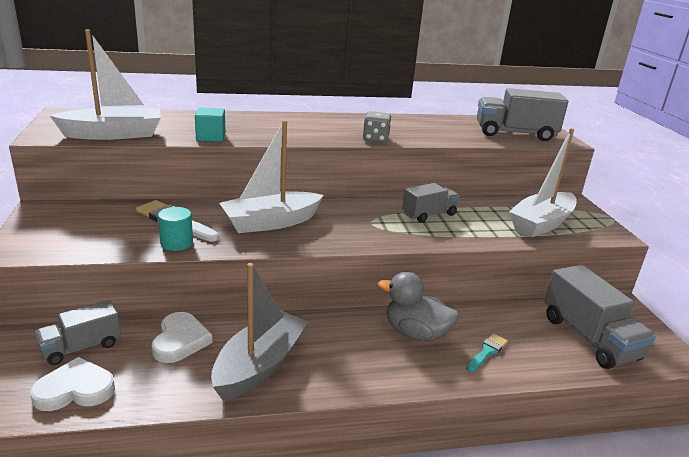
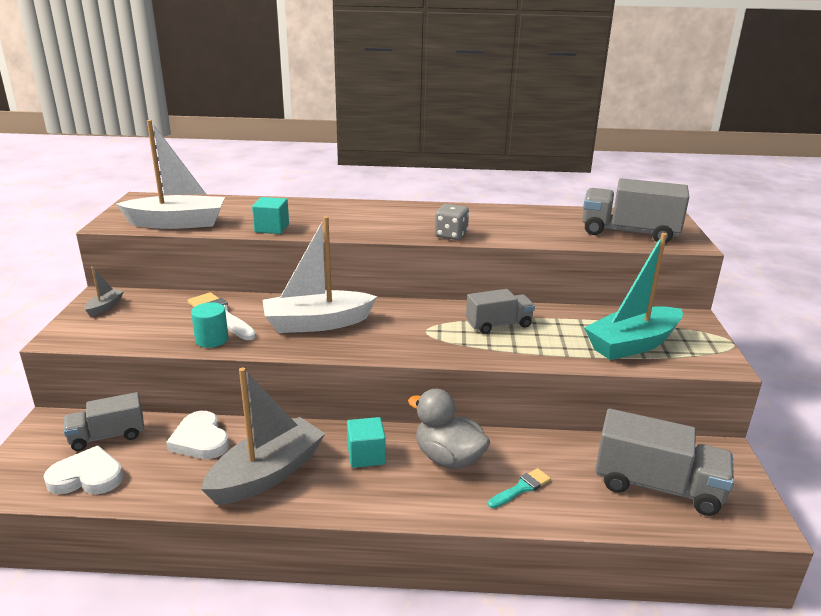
camera: 15 degrees right, 0 degrees up
(50, 219) = (105, 307): none -> grey boat
(180, 340) = (200, 440): white heart -> white heart turned 135 degrees clockwise
(343, 338) = (366, 455): none -> turquoise cube
(541, 224) = (632, 344): white boat -> turquoise boat
(589, 338) = (657, 486): grey truck -> grey truck turned 60 degrees counterclockwise

